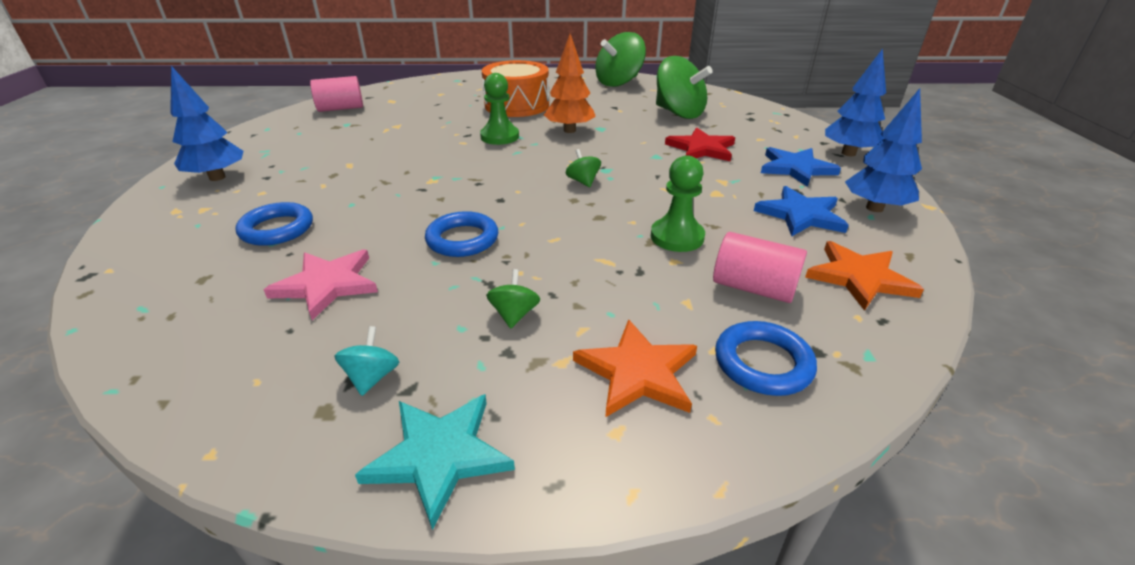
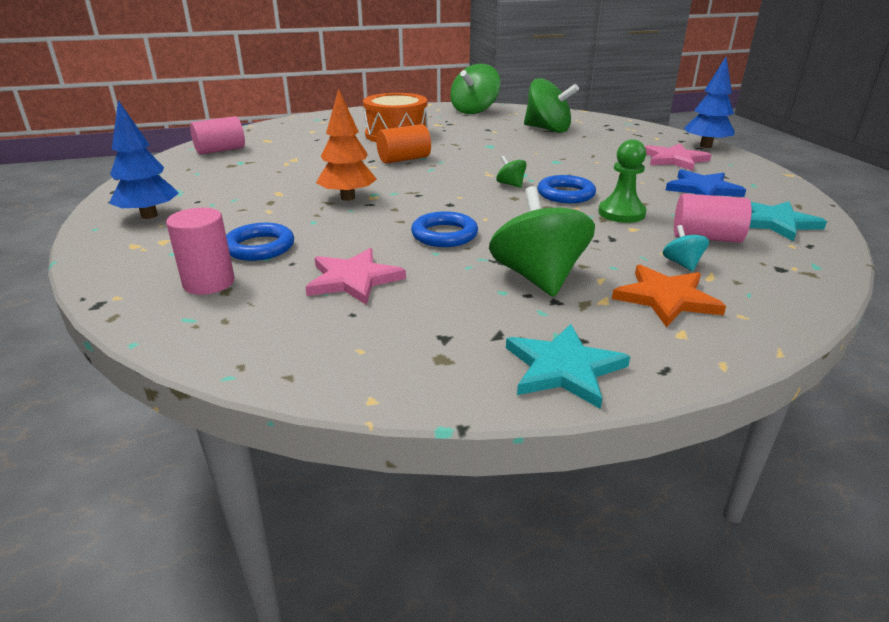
camera: 15 degrees left, 5 degrees down
(197, 266) = (209, 283): none -> pink cylinder
(372, 377) = (460, 332): turquoise spinning top -> turquoise spinning top (682, 264)
(500, 137) = (404, 159): green pawn -> orange cylinder
(514, 314) = (538, 277): green spinning top -> green spinning top, size x2.23
(569, 130) = (463, 149): orange tree -> orange tree (348, 197)
(701, 148) = (588, 153): red star -> none
(763, 363) = (749, 280): blue ring -> blue ring (565, 194)
(796, 168) = (674, 159): blue star -> pink star
(859, 278) = (775, 222): orange star -> turquoise star
(874, 208) = (752, 179): blue tree -> none

